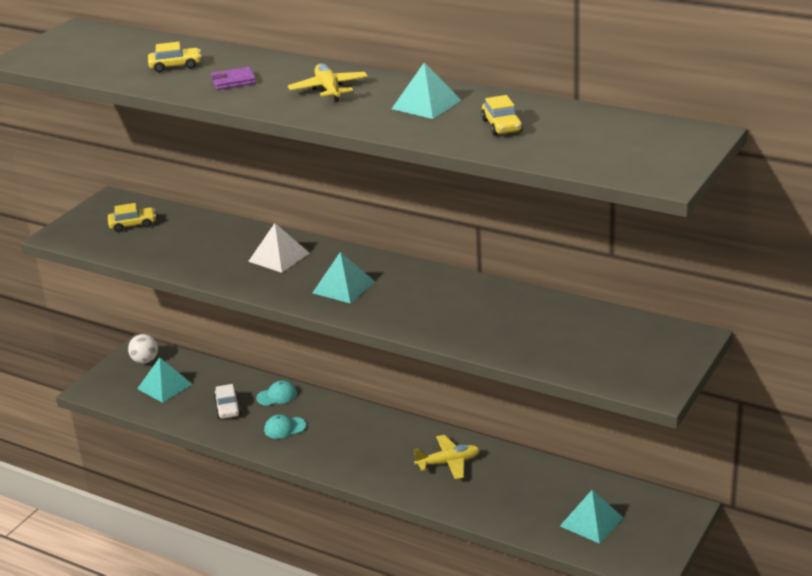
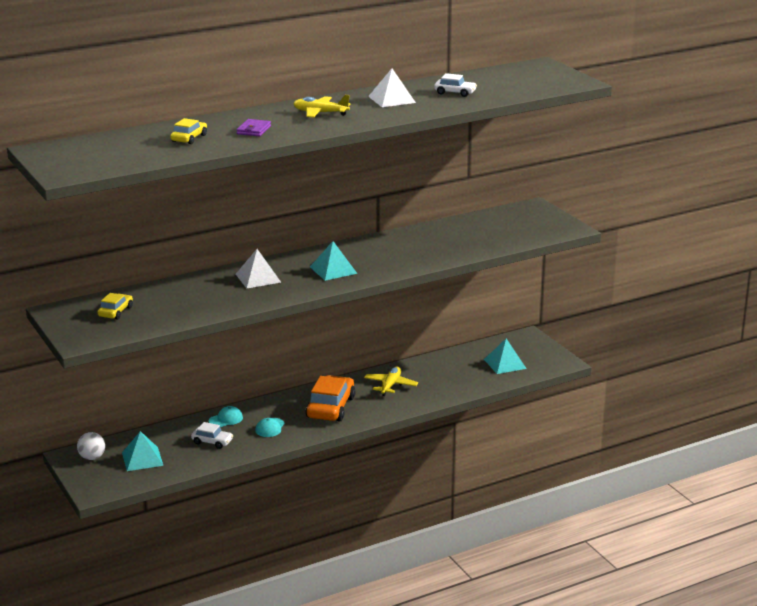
camera: 60 degrees left, 5 degrees down
(277, 396) = (226, 419): turquoise cap -> turquoise cap turned 45 degrees clockwise
(361, 445) = (330, 407): none -> orange car
(426, 104) = (391, 99): turquoise pyramid -> white pyramid
(501, 126) = (455, 93): yellow car -> white car

